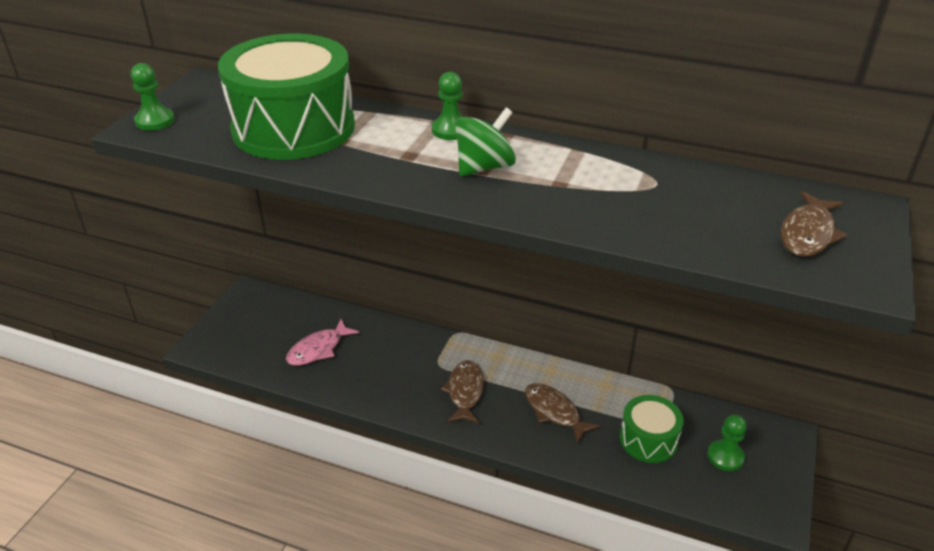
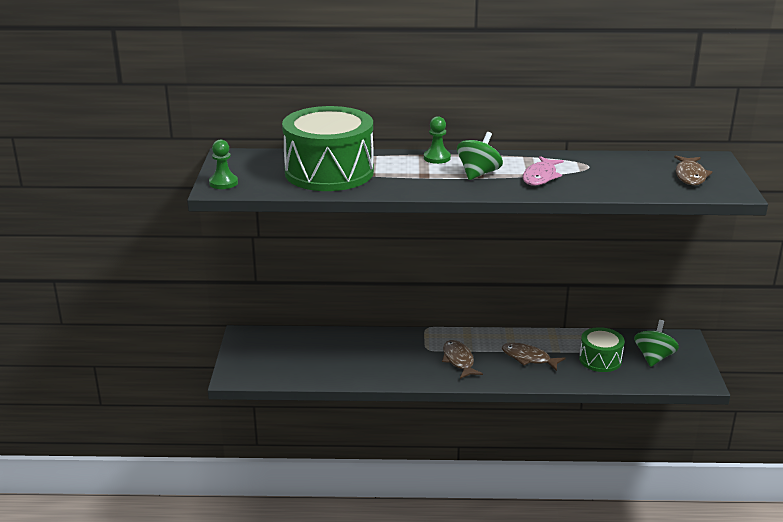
camera: 20 degrees left, 10 degrees down
(318, 349) = (330, 358): pink fish -> pink fish (540, 177)
(725, 456) = (654, 358): green pawn -> green spinning top

